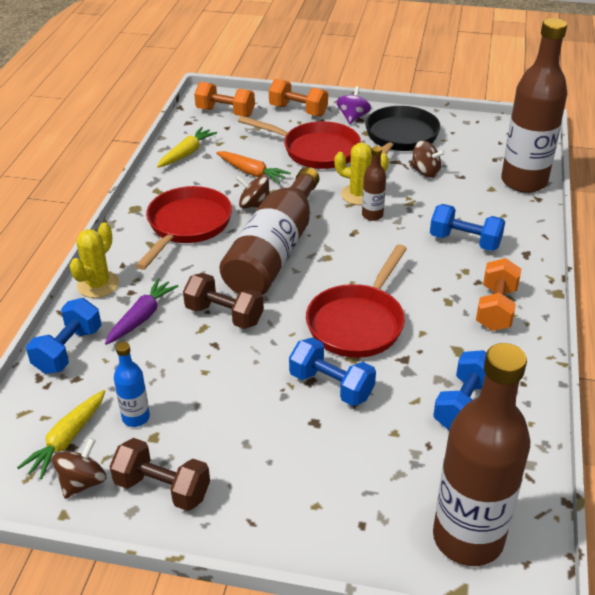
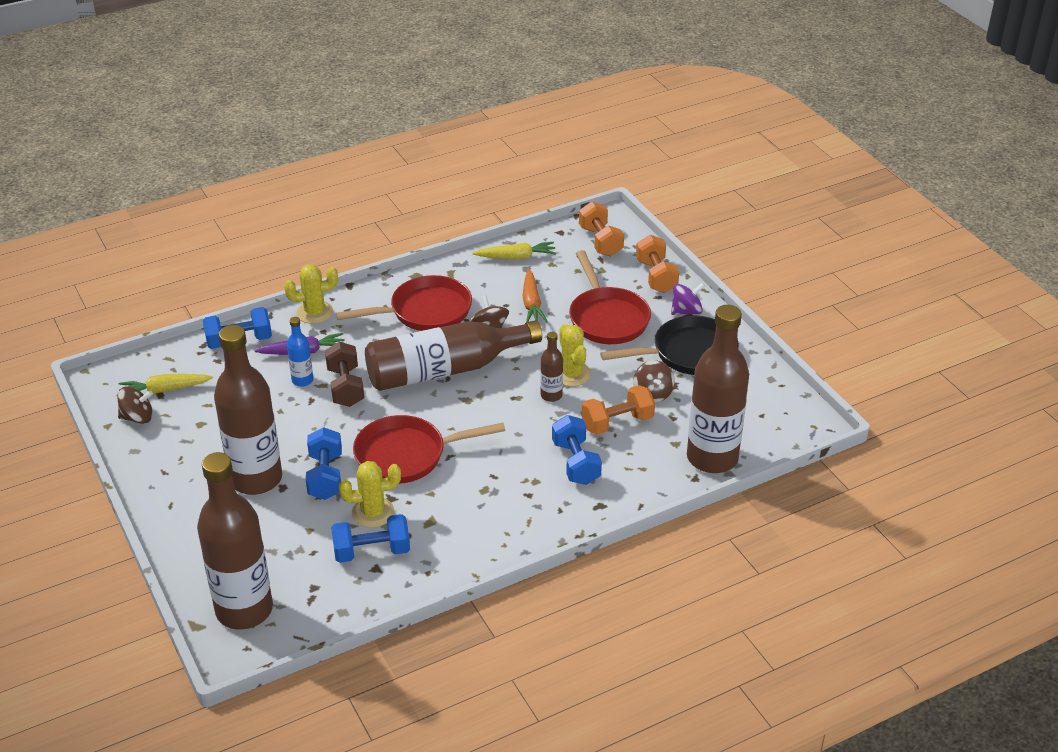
camera: 50 degrees right, 0 degrees up
(136, 418) = (209, 406): blue bottle -> blue bottle (302, 380)
(162, 488) = (162, 453): brown dumbbell -> none
(283, 435) = (256, 479): none -> brown bottle
(412, 379) = (373, 512): none -> yellow cactus
(496, 308) = (504, 519): orange dumbbell -> orange dumbbell (617, 423)

